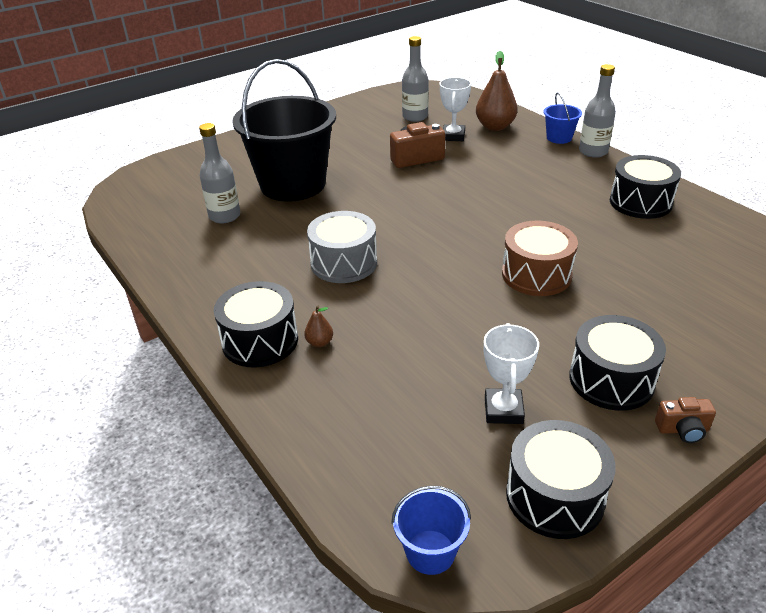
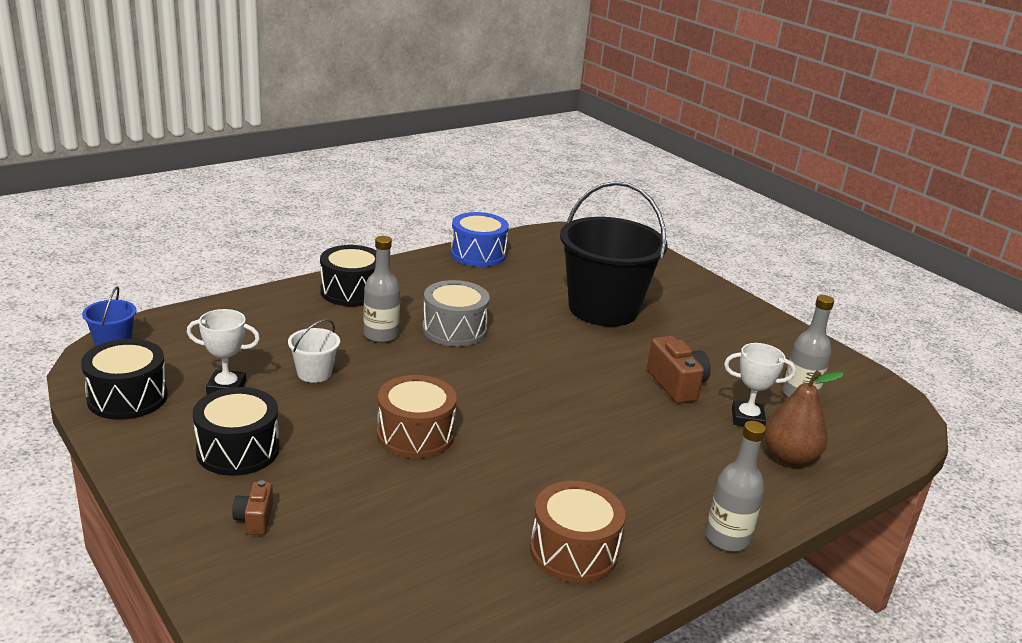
camera: 85 degrees right, 10 degrees down
(165, 255) = (478, 254): none -> blue drum
(224, 216) = (540, 276): grey bottle -> grey bottle (381, 335)
(319, 342) = (341, 314): brown pear -> none
(453, 347) = (314, 373): none -> white bucket
(559, 138) = (768, 512): blue bucket -> none
(640, 202) = (573, 551): black drum -> brown drum
(682, 430) = (157, 476): brown camera -> brown camera (255, 519)

